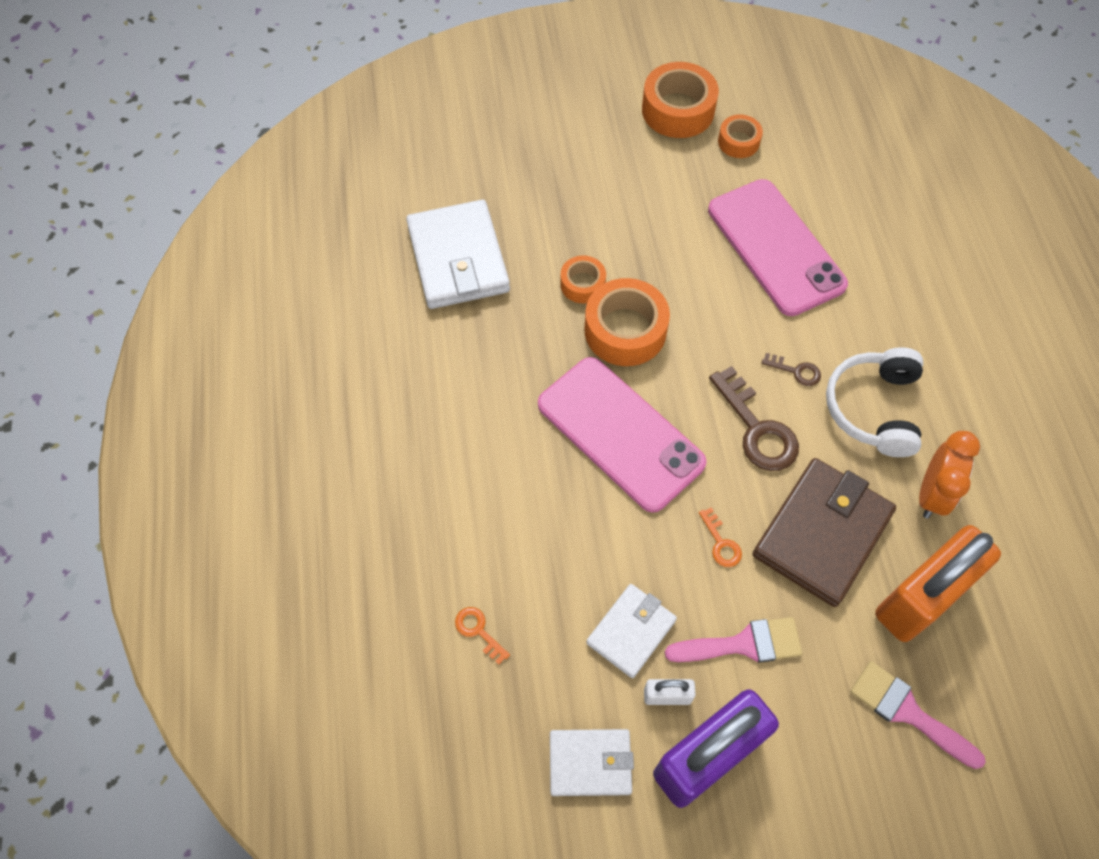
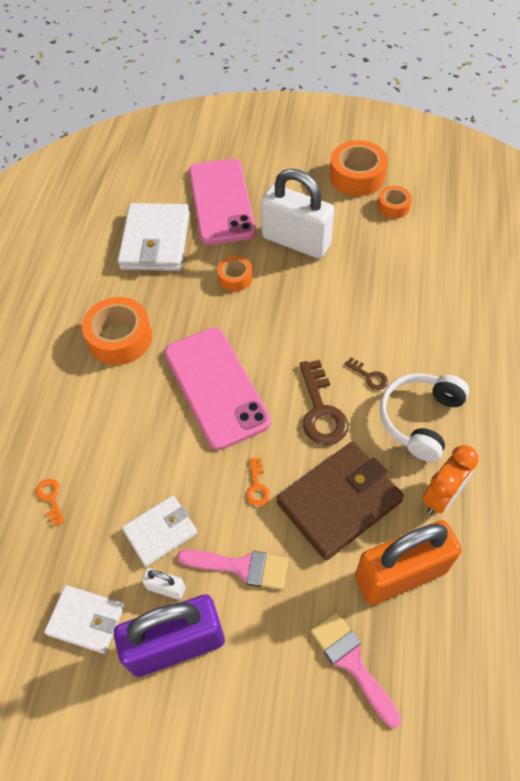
camera: 20 degrees right, 5 degrees down
(625, 330) = (252, 316): orange tape -> orange tape (120, 338)
(638, 217) = (296, 241): none -> white padlock
(776, 247) = (391, 285): pink phone -> pink phone (221, 201)

